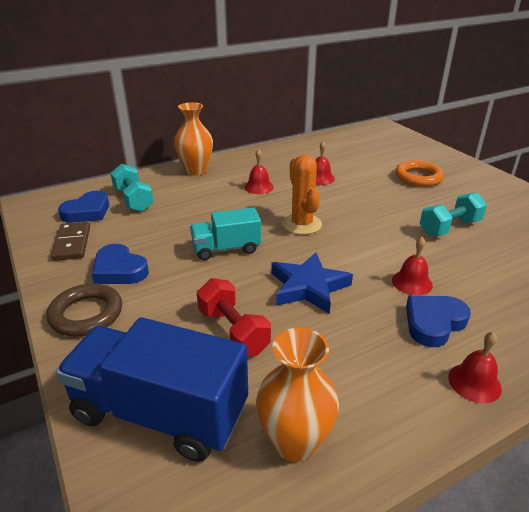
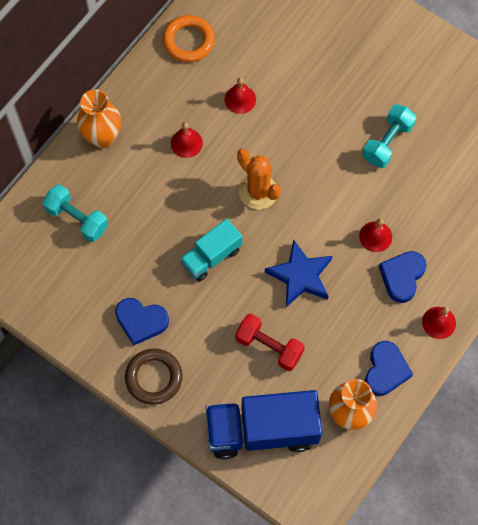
camera: 25 degrees left, 35 degrees up
(72, 243) = (73, 307): brown domino -> none
(87, 212) = (48, 257): blue heart -> blue heart (385, 370)
(418, 177) = (337, 57): orange ring -> orange ring (188, 41)

